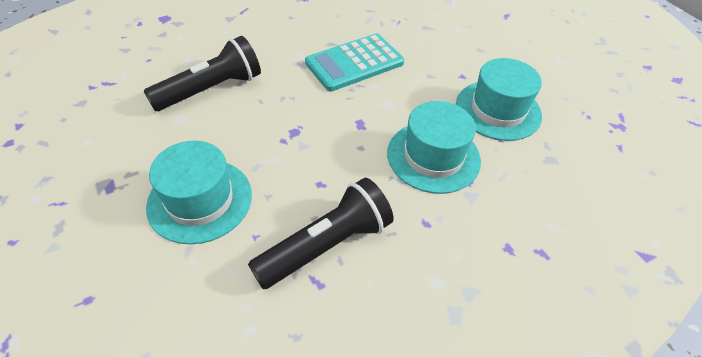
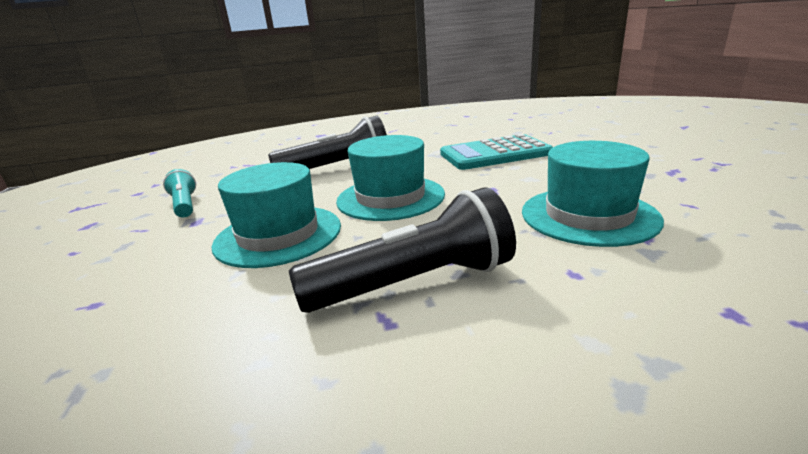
camera: 20 degrees right, 25 degrees down
(80, 161) = (185, 205): none -> turquoise flashlight
(498, 110) = (684, 183): turquoise hat -> turquoise hat (390, 197)

